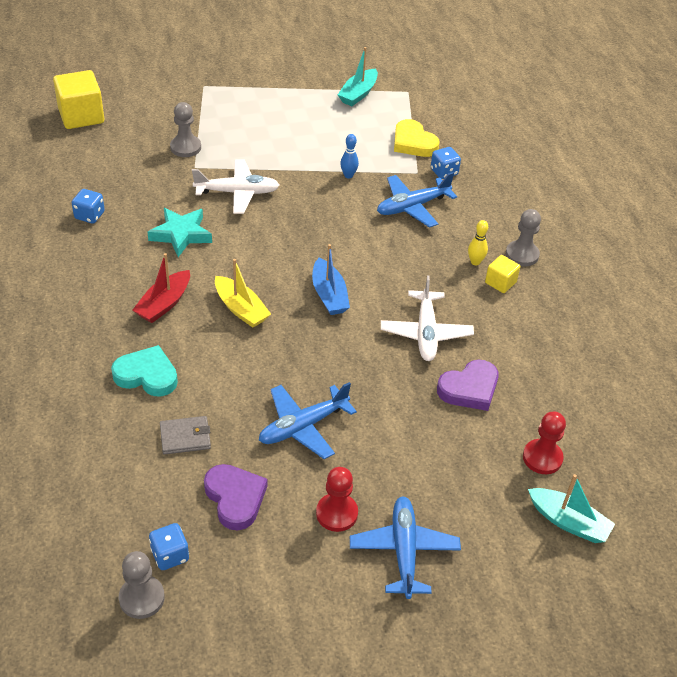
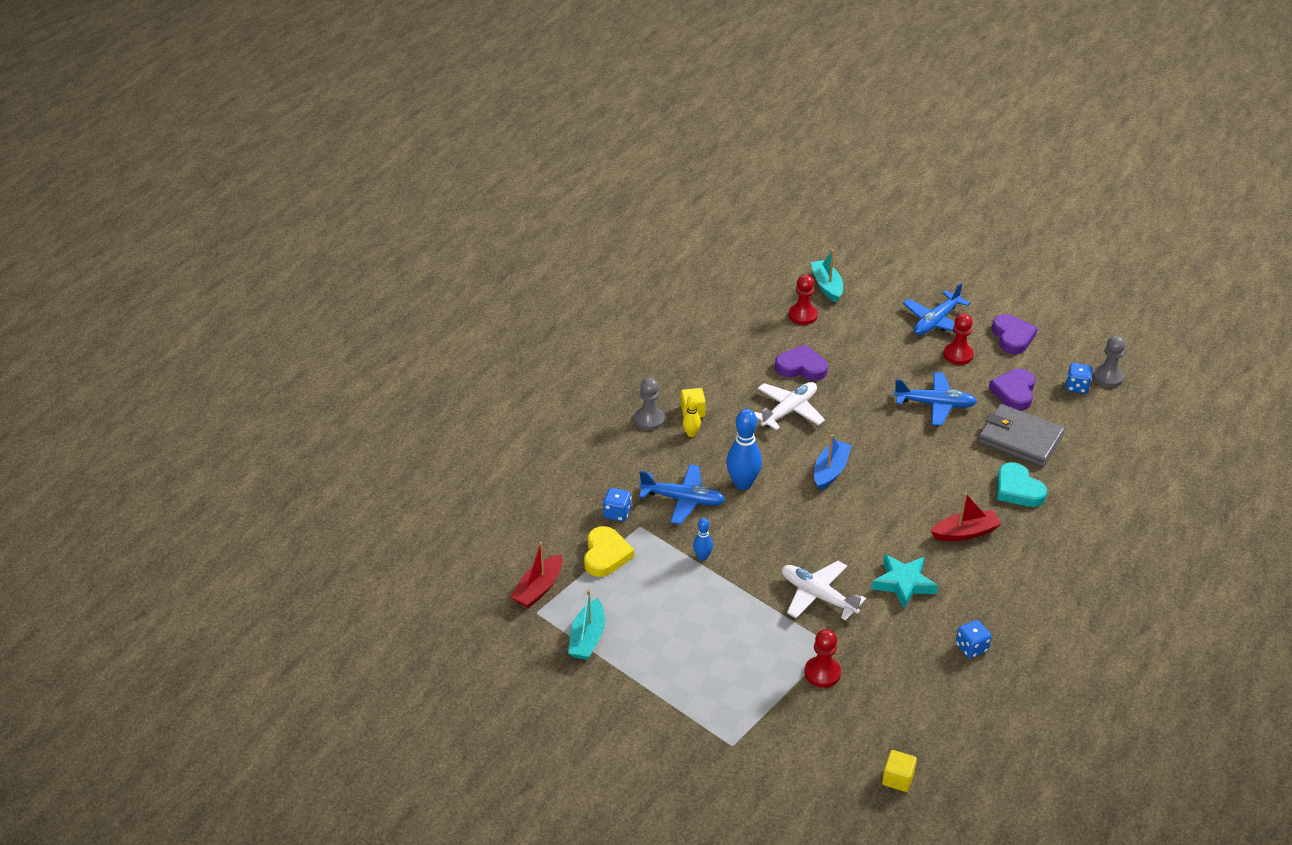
camera: 135 degrees left, 5 degrees down
(81, 116) = (898, 779): yellow cube -> yellow cube, size x0.54
(185, 147) = (822, 673): grey pawn -> red pawn
(185, 437) = (1020, 439): grey wallet -> grey wallet, size x1.88
(241, 309) = (908, 497): yellow boat -> none
(299, 589) = (1012, 337): none -> purple heart
(358, 94) = (587, 638): turquoise boat -> turquoise boat turned 120 degrees clockwise
(385, 244) = (743, 484): none -> blue bowling pin
(425, 103) = (538, 589): none -> red boat

